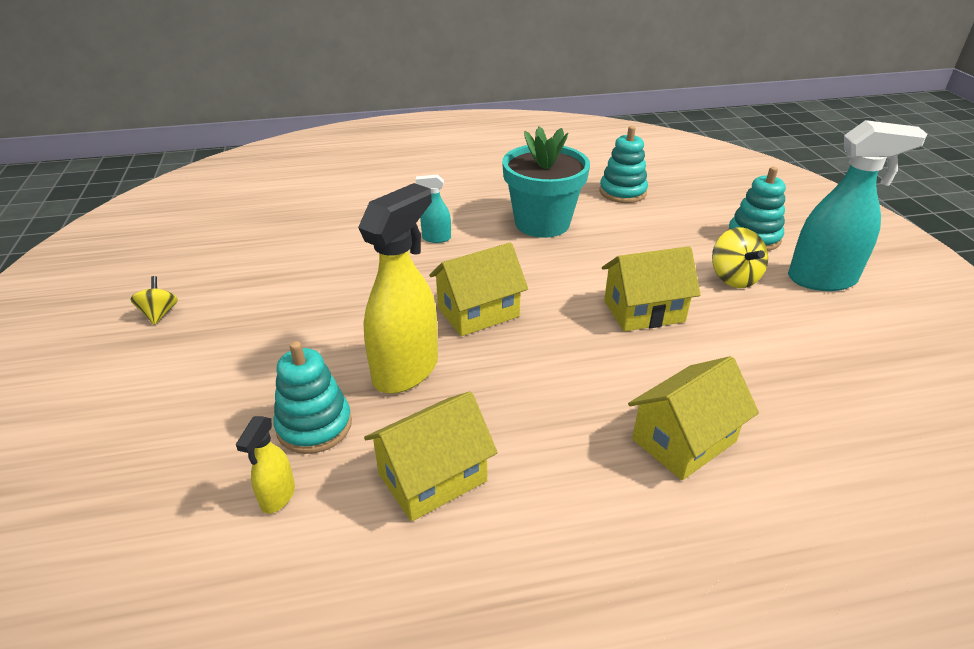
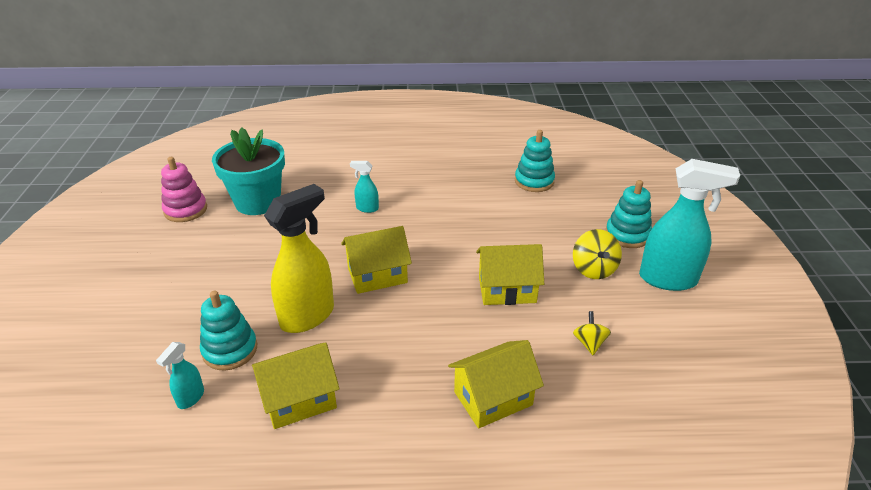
camera: 10 degrees right, 0 degrees up
(159, 314) = (147, 249): yellow spinning top -> yellow spinning top (589, 343)
(200, 262) = (185, 210): none -> pink stacking toy
(277, 497) = (190, 398): yellow spray bottle -> turquoise spray bottle
(542, 223) = (456, 203): turquoise flower pot -> turquoise flower pot (258, 202)

